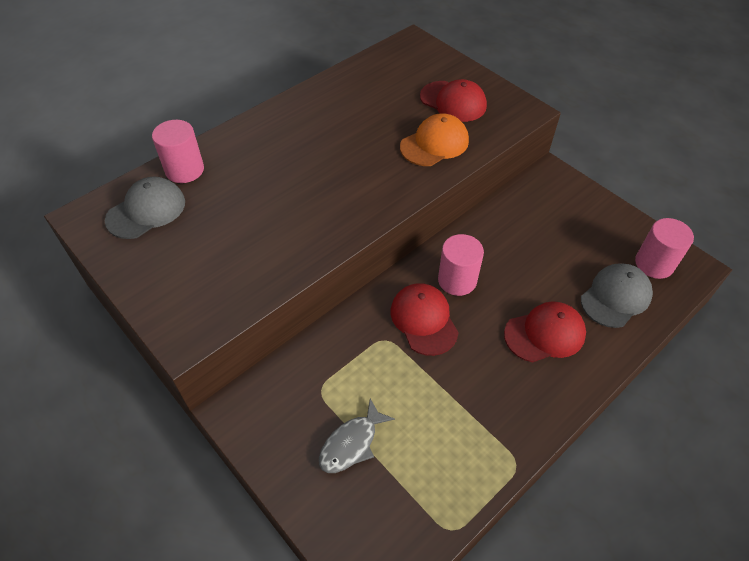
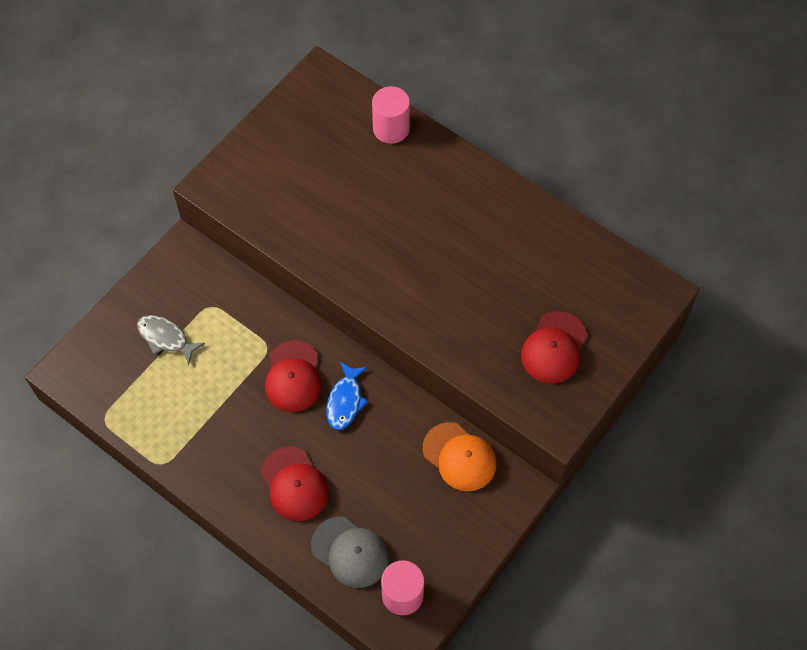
camera: 80 degrees right, 10 degrees up
(146, 211) = (334, 116): grey cap -> none
(424, 320) = (293, 377): red cap -> red cap turned 120 degrees clockwise
(434, 144) = (477, 337): orange cap -> orange cap (459, 457)
(457, 280) = (345, 401): pink cylinder -> blue fish

